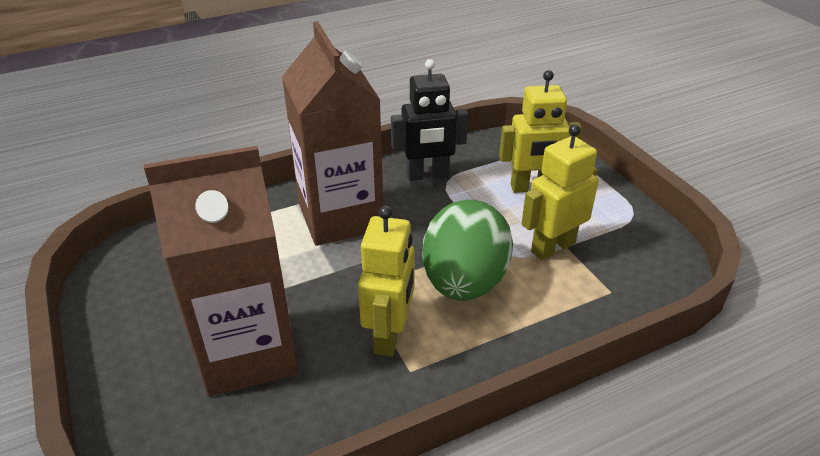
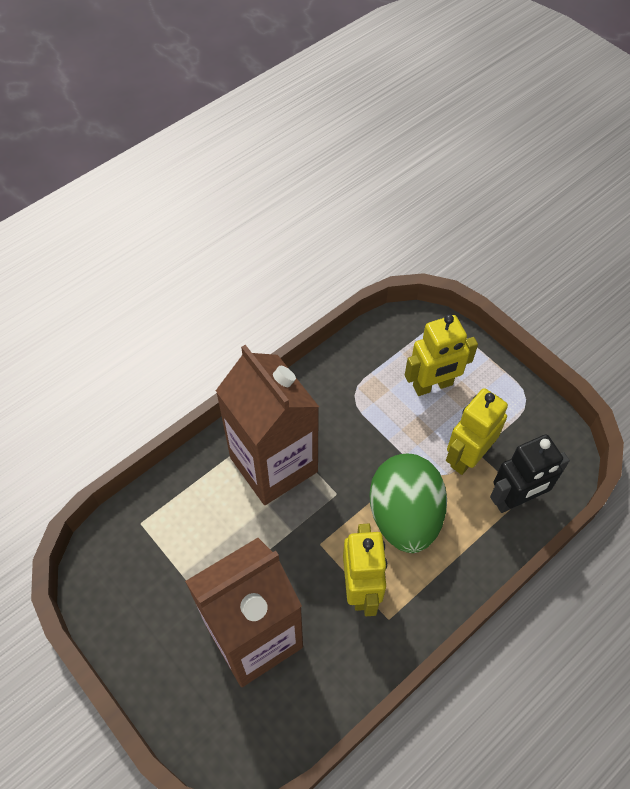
camera: 15 degrees left, 20 degrees up
(427, 175) = (334, 391): black robot -> black robot (515, 499)

